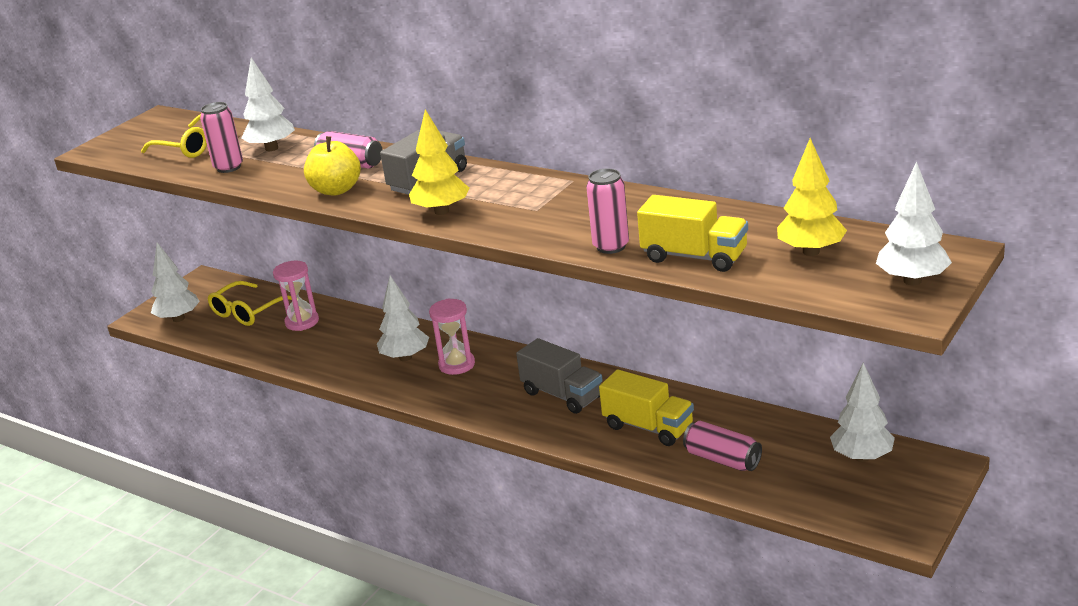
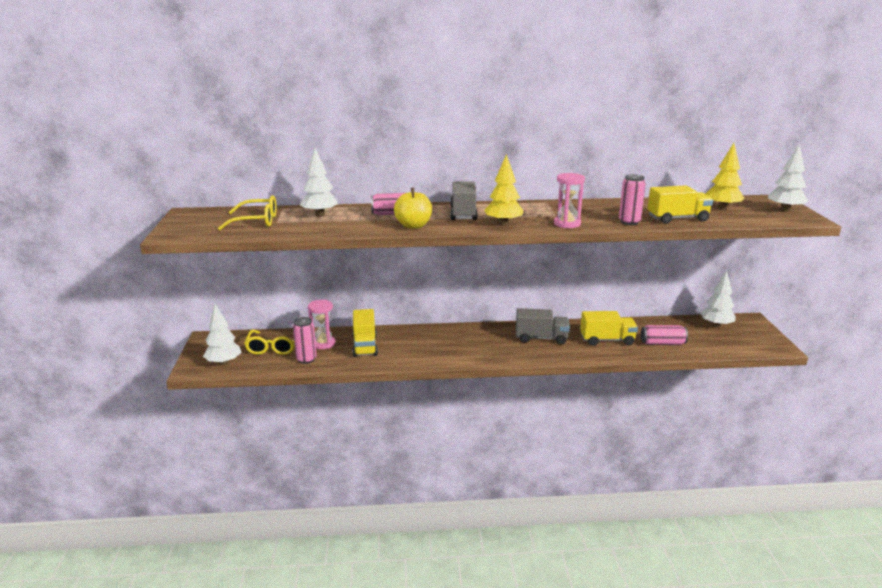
camera: 40 degrees left, 5 degrees down
(229, 167) = (308, 227): pink can -> pink can (306, 359)
(340, 339) = (365, 346): none -> yellow truck
(405, 357) = (422, 344): white tree -> none
(457, 365) = (459, 340): pink hourglass -> pink hourglass (567, 224)

